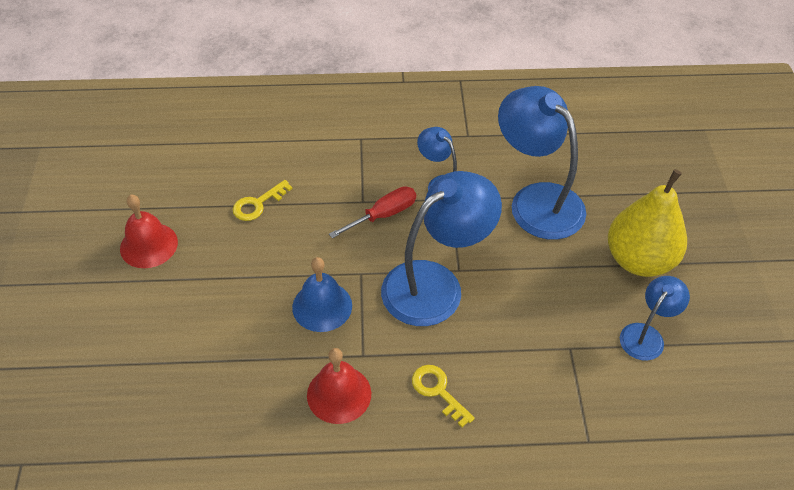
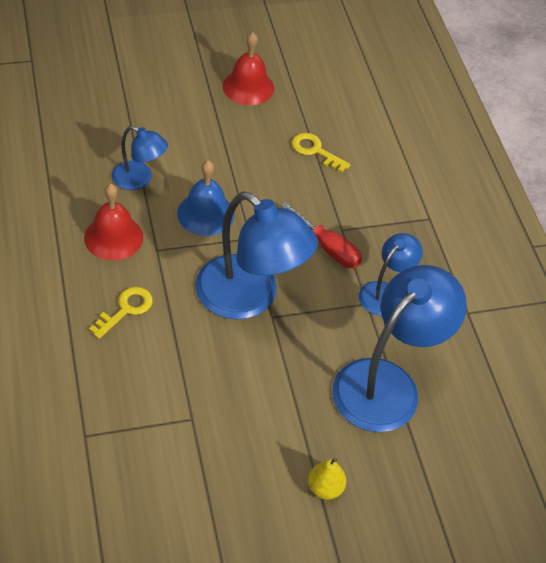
camera: 75 degrees right, 0 degrees up
(639, 260) = (325, 488): yellow pear -> yellow pear, size x0.43
(646, 335) = (220, 492): blue lamp -> blue lamp (139, 179)

